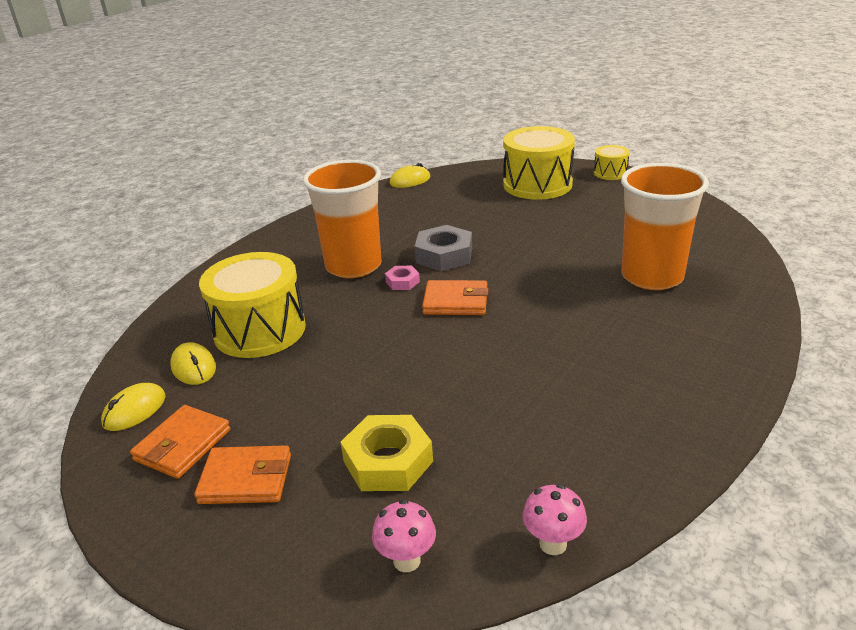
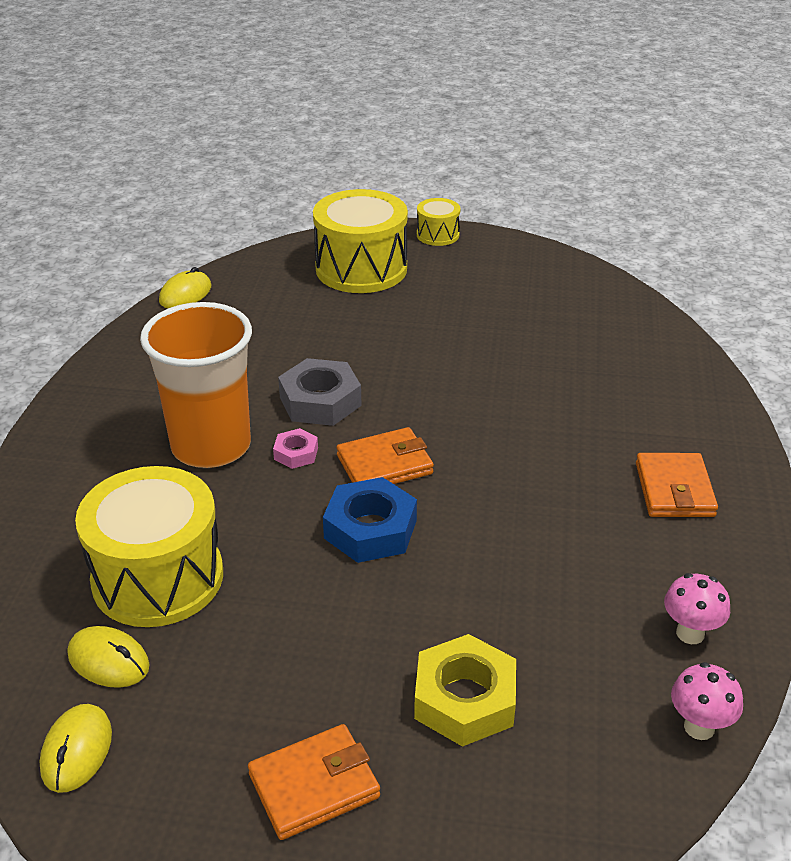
camera: 30 degrees left, 5 degrees up
(183, 445) = (191, 773): orange wallet -> orange wallet (674, 490)
(407, 560) = (573, 806): pink mushroom -> pink mushroom (690, 633)
(413, 338) = (370, 529): none -> blue nut
(652, 277) = (580, 373): orange cup -> none

